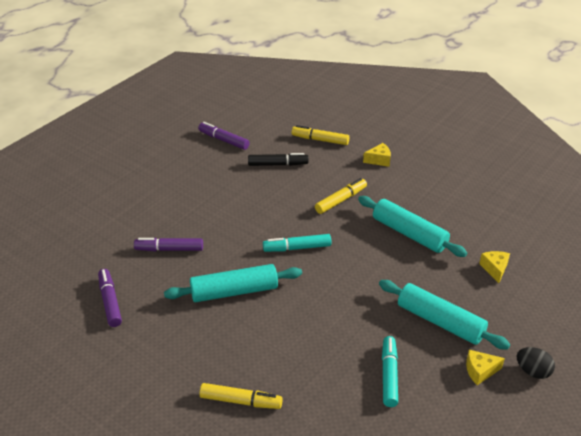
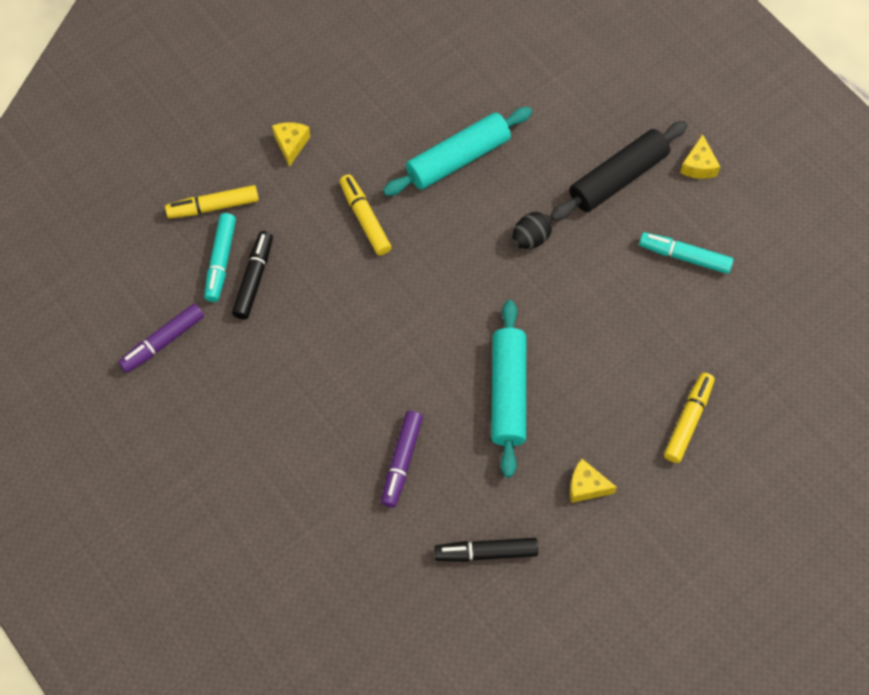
camera: 75 degrees left, 25 degrees up
(110, 302) = (486, 552): purple marker -> black marker
(297, 248) = (446, 298): turquoise marker -> turquoise marker (220, 261)
(320, 140) = (213, 206): yellow marker -> yellow marker turned 45 degrees clockwise
(440, 321) = (618, 178): turquoise rolling pin -> black rolling pin
(495, 269) = (548, 90): yellow cheese -> yellow cheese (586, 486)
(532, 371) = (710, 116): black egg -> black egg (530, 239)

